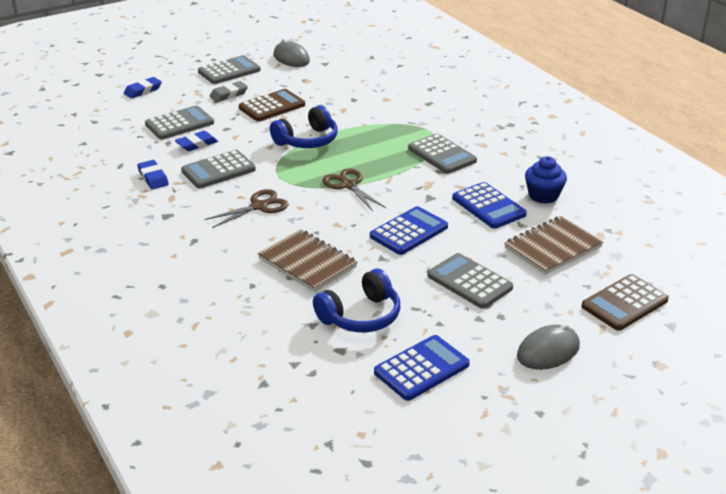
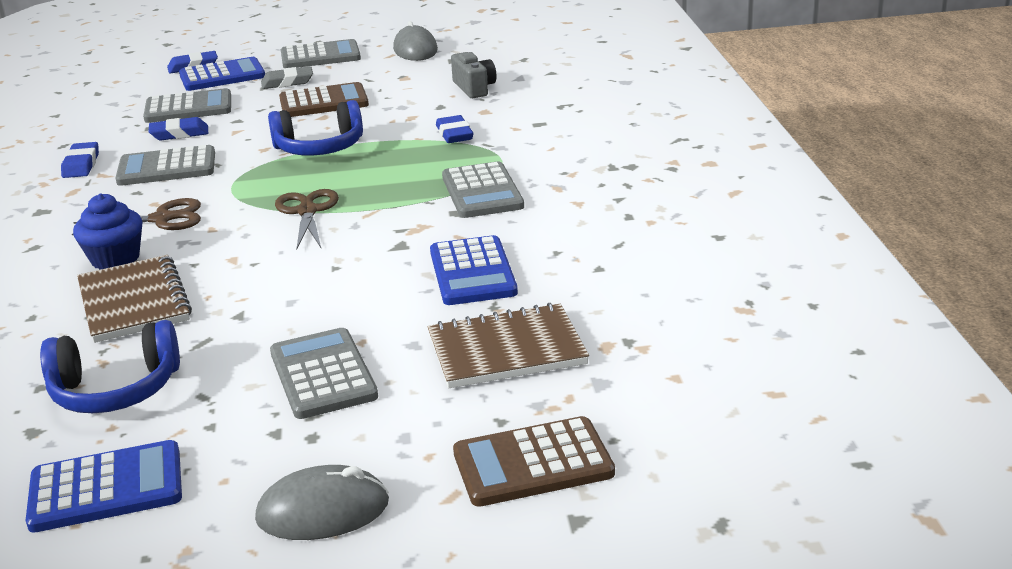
camera: 25 degrees right, 5 degrees down
(362, 83) = (474, 88): none -> grey camera
(384, 118) = (454, 134): none -> blue eraser
(409, 232) = (317, 286): blue calculator -> blue calculator (222, 76)
(543, 195) = (574, 271): blue cupcake -> blue cupcake (115, 258)

